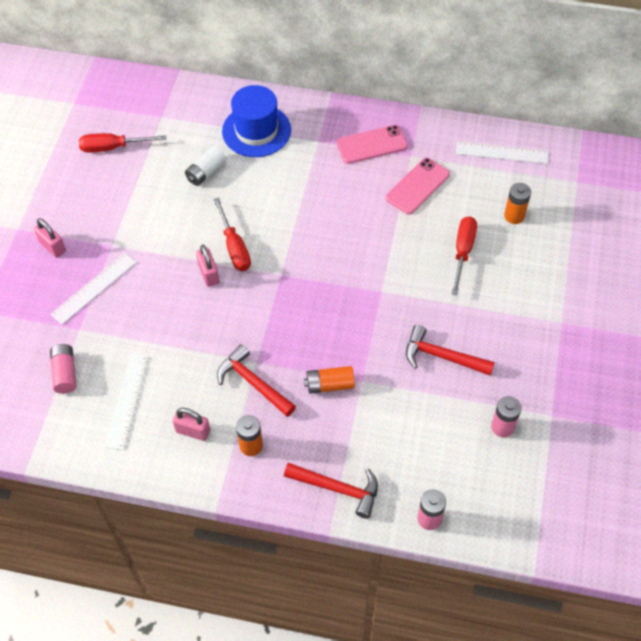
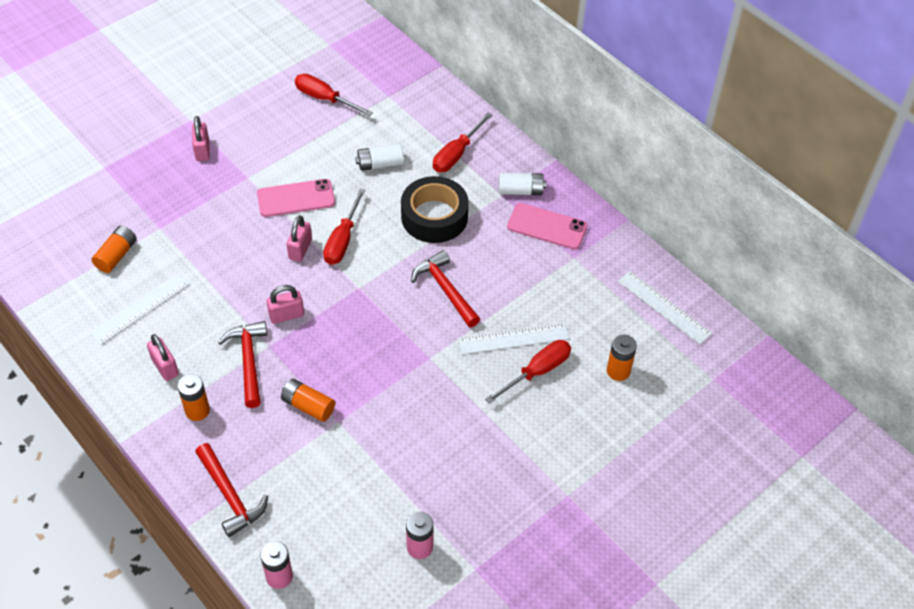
camera: 35 degrees right, 5 degrees down
(65, 373) = (116, 255): pink battery -> orange battery
(94, 288) = (201, 203): white ruler -> white ruler (513, 339)
(247, 330) = (286, 315): none -> pink padlock
(256, 131) = (456, 154): blue hat -> red screwdriver
(285, 187) = (434, 217): none -> black tape
(328, 130) = (520, 191): none -> white battery
(417, 186) = (553, 288): pink phone -> pink phone (296, 198)
(442, 356) = (427, 449): red hammer -> red hammer (445, 289)

